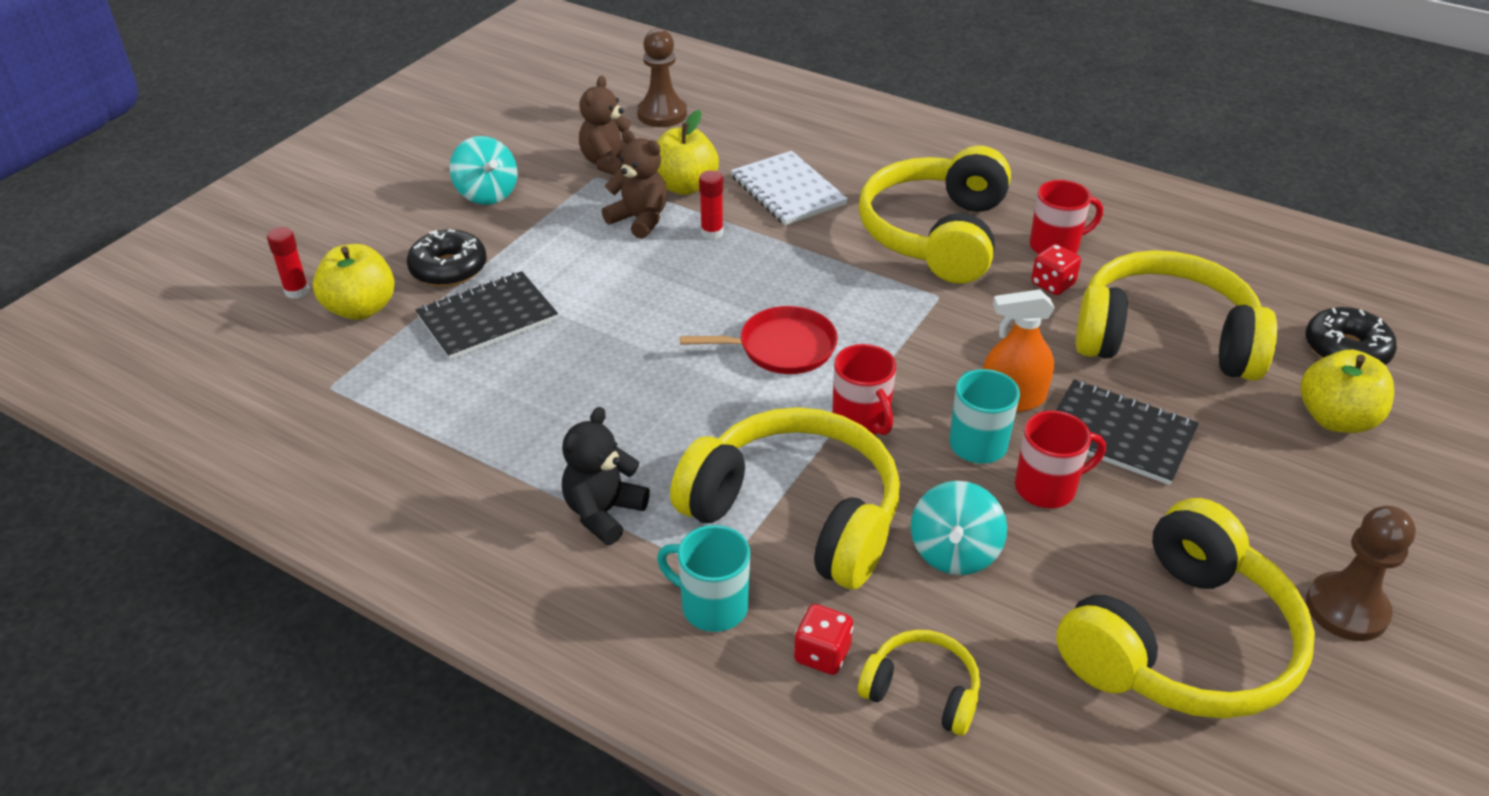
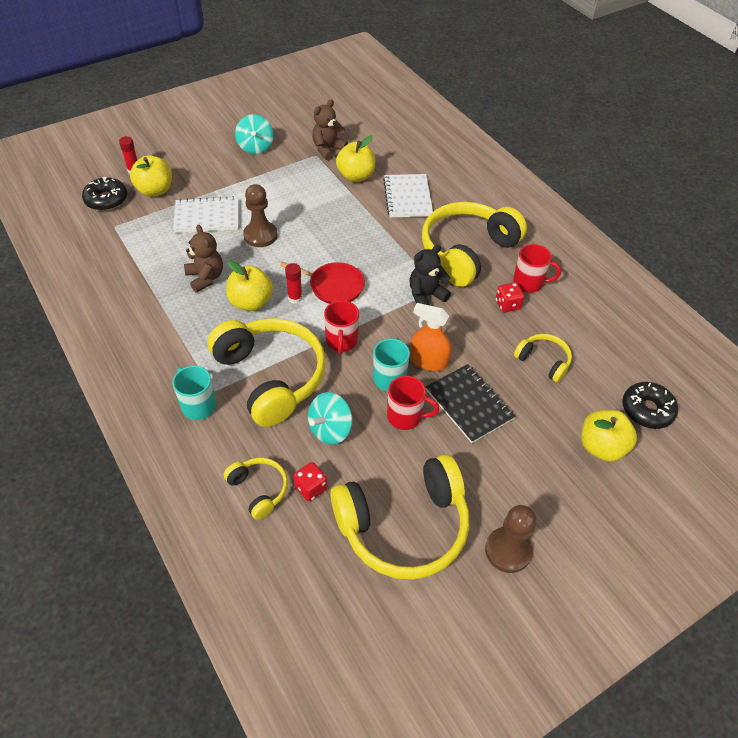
camera: 25 degrees right, 10 degrees up
(448, 268) = (208, 183): black donut -> black donut (106, 200)
(487, 318) = (207, 217): black notebook -> white notebook
(603, 512) = (185, 338): black teddy bear -> black teddy bear (426, 296)
(640, 220) = (318, 188): brown teddy bear -> brown teddy bear (205, 278)
(662, 114) = (377, 129): brown pawn -> brown pawn (260, 235)
(669, 417) = (251, 302): none -> yellow apple
(712, 232) = (349, 208): red glue stick -> red glue stick (295, 298)
(822, 654) = (228, 451): red dice -> red dice (310, 488)
(1164, 339) = (543, 361): yellow headphones -> yellow headphones, size x0.48

